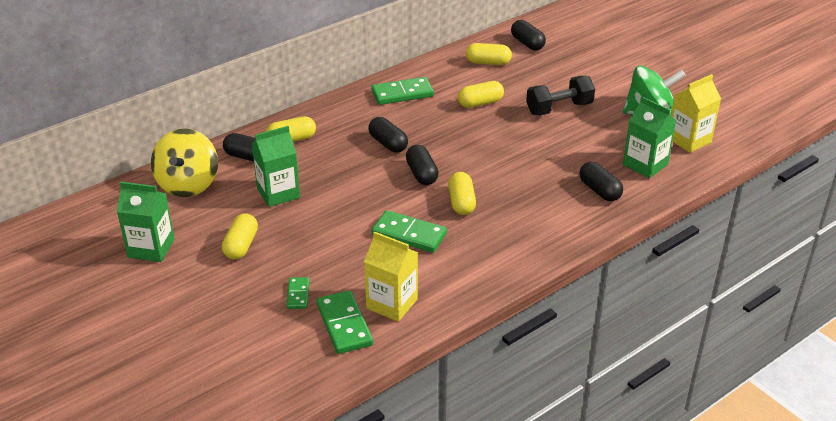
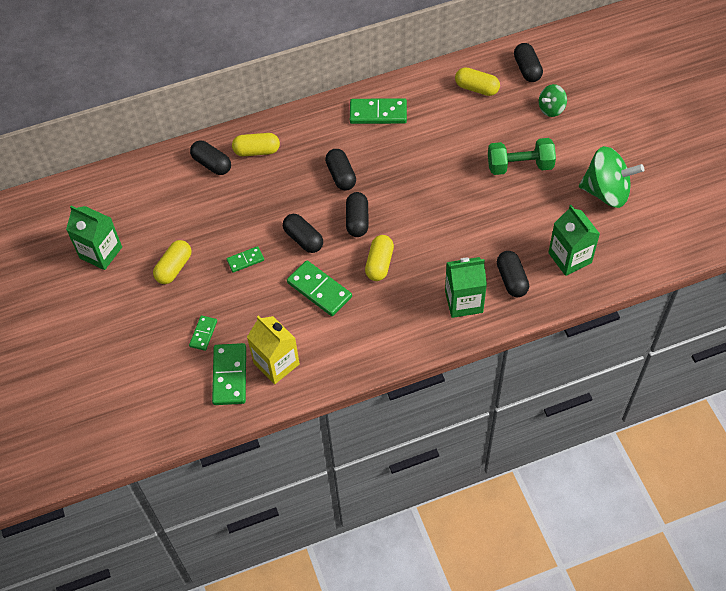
camera: 20 degrees right, 20 degrees up
(188, 184) = (151, 185): yellow spinning top -> none
(278, 193) = (224, 214): green carton -> green carton (463, 301)
(318, 225) = (245, 260): none -> green domino
(373, 197) = (303, 239): none -> black capsule
(480, 103) = (447, 142): yellow capsule -> none
(559, 108) = (520, 166): black dumbbell -> green dumbbell
(565, 66) = (551, 109): none -> green spinning top
(689, 140) = (628, 236): yellow carton -> none

